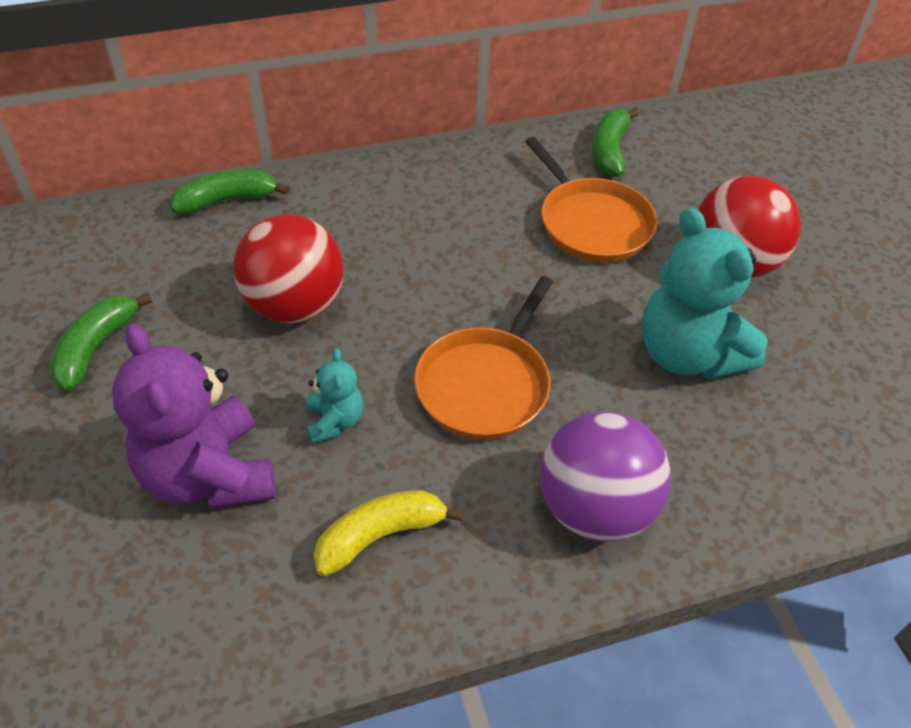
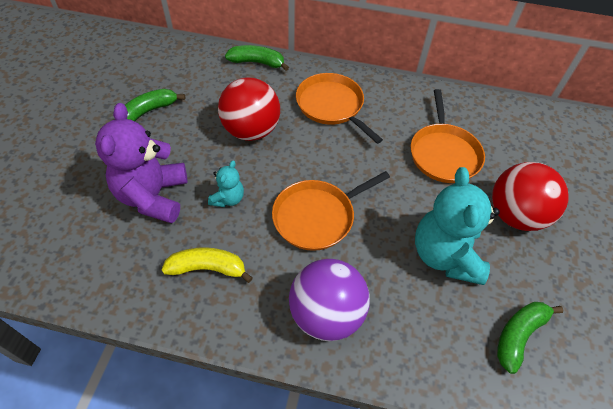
camera: 30 degrees right, 5 degrees up
(391, 220) = (332, 106): none -> orange pan
(609, 151) = (486, 116): green banana -> green banana (519, 335)

